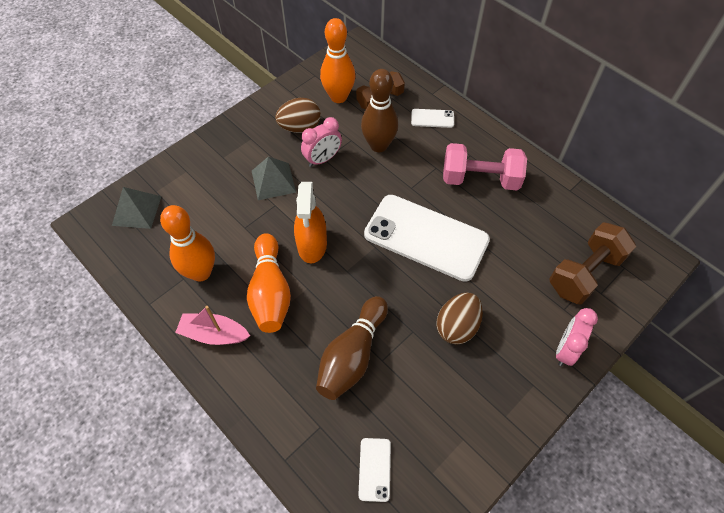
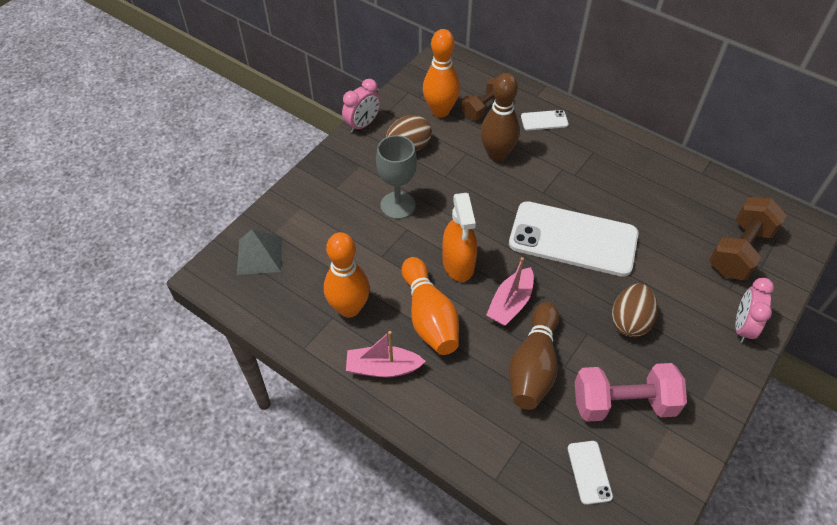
camera: 10 degrees left, 5 degrees down
(273, 181) = (397, 205): grey pyramid -> grey goblet
(323, 159) = (443, 176): pink clock -> pink clock (363, 124)
(349, 291) = (510, 303): none -> pink boat
(480, 179) = (610, 174): pink dumbbell -> pink dumbbell (623, 403)

